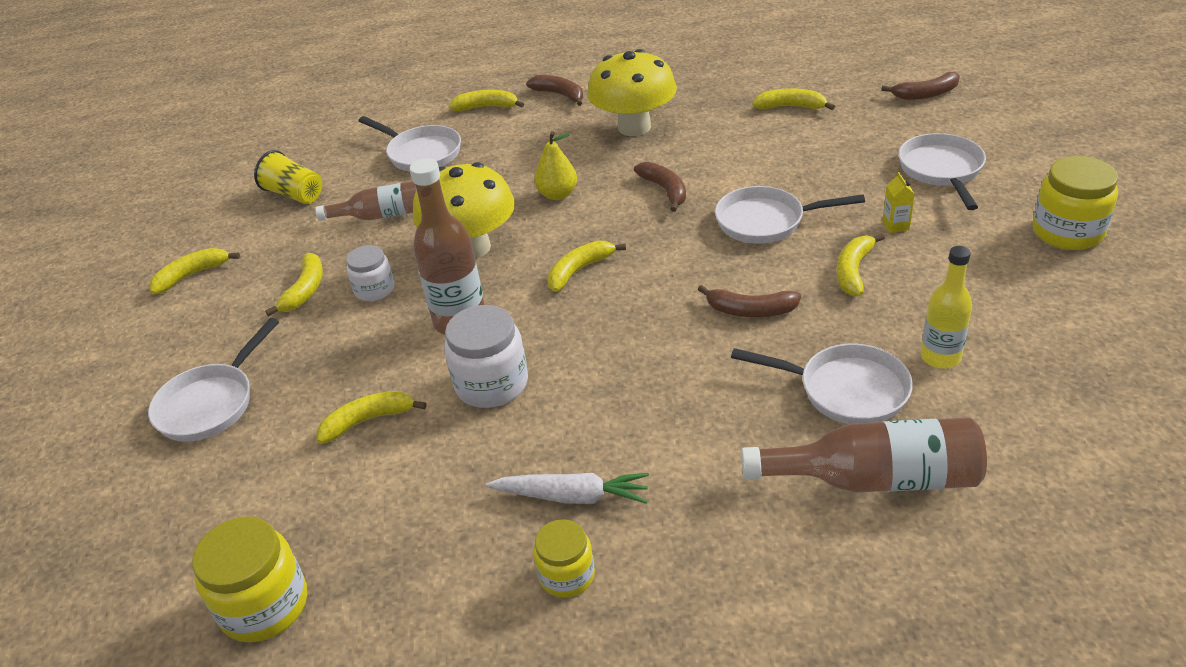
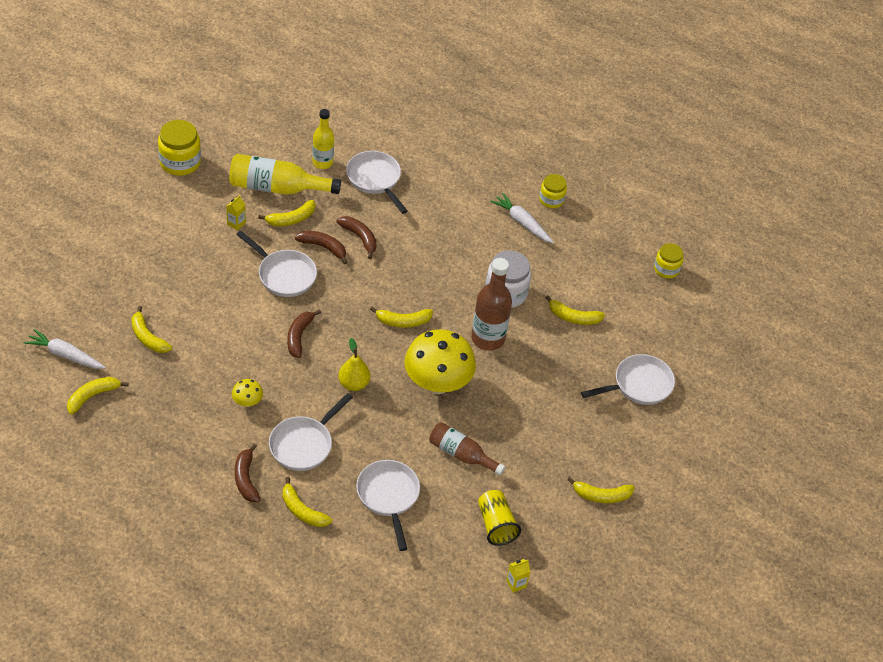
camera: 150 degrees left, 10 degrees up
(240, 174) = (516, 583): none -> yellow carton
(264, 605) = (666, 269): yellow jar -> yellow jar, size x0.63
(305, 290) = (547, 426): yellow banana -> yellow banana (92, 396)
(374, 289) = (511, 396): white jar -> none
(634, 127) = (247, 402): yellow mushroom -> yellow mushroom, size x0.43
(827, 62) = (65, 355): none -> white carrot
(874, 479) = (412, 148): brown bottle -> none
(926, 94) = (73, 281): brown banana -> brown banana (323, 247)
(929, 288) = (277, 188): none -> yellow bottle
(941, 170) = (163, 231): white pan -> white pan (303, 444)

